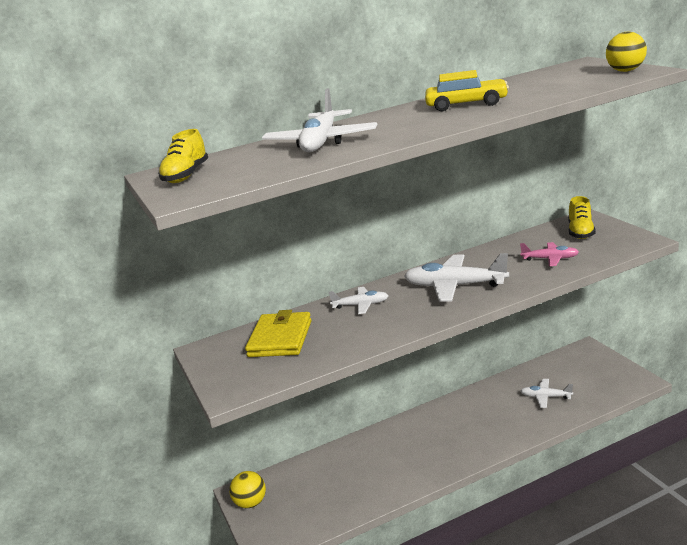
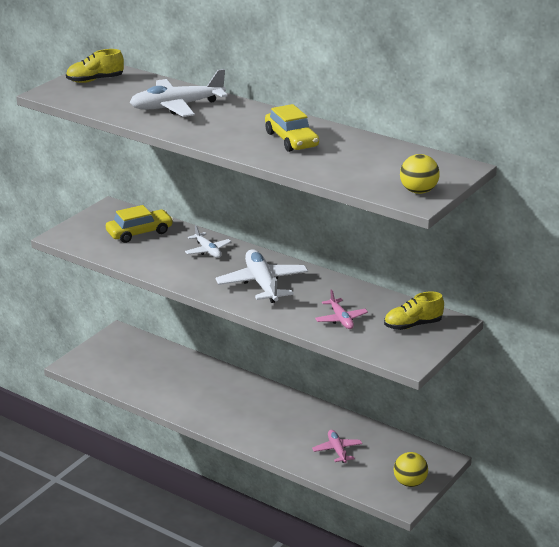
camera: 55 degrees right, 5 degrees up
(251, 503) = (110, 341): yellow ball -> yellow ball (410, 483)
(280, 339) = (139, 232): yellow wallet -> yellow car
(545, 397) = (337, 450): white plane -> pink plane

